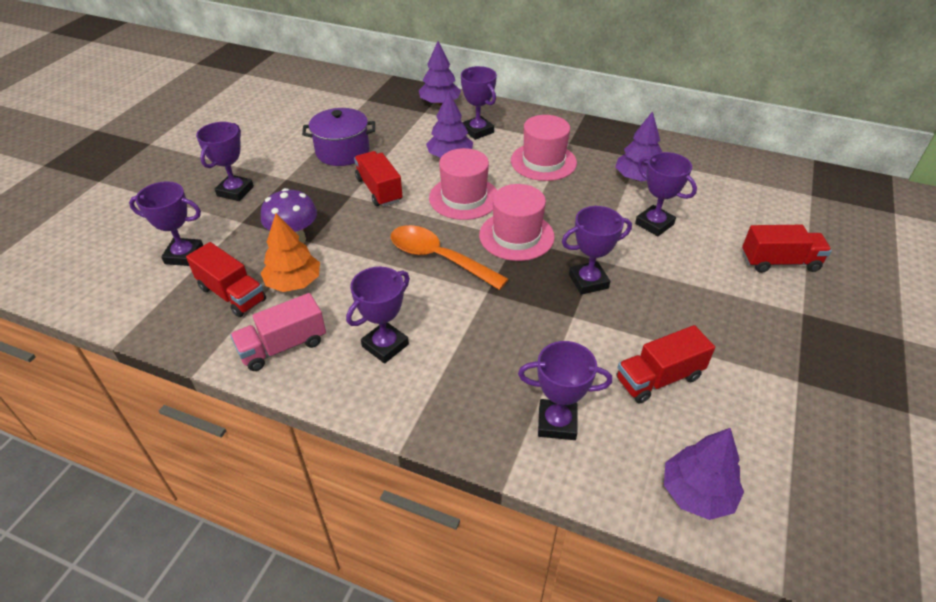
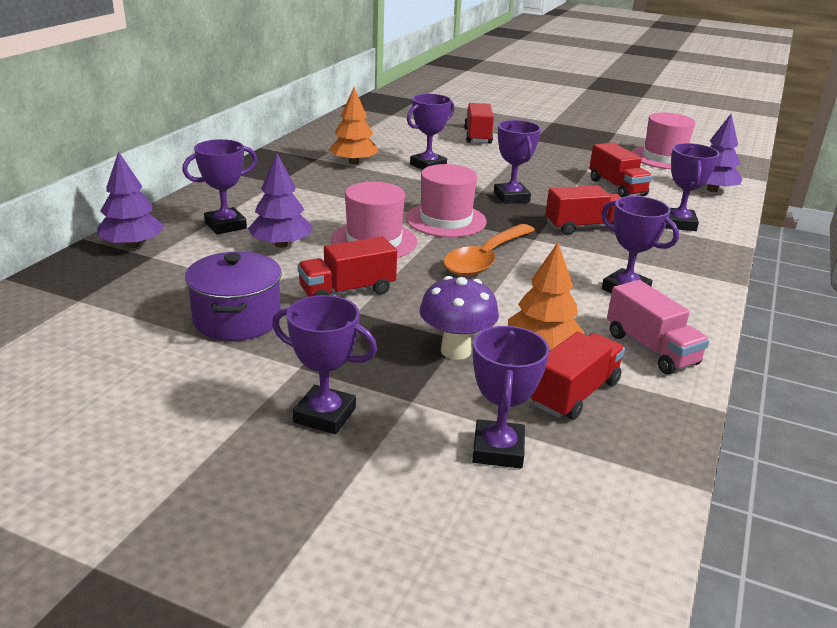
camera: 90 degrees left, 15 degrees down
(524, 332) = (584, 227): none -> red truck
(543, 162) = (311, 197): pink hat -> pink hat (663, 158)
(637, 178) = (353, 162): purple tree -> orange tree

